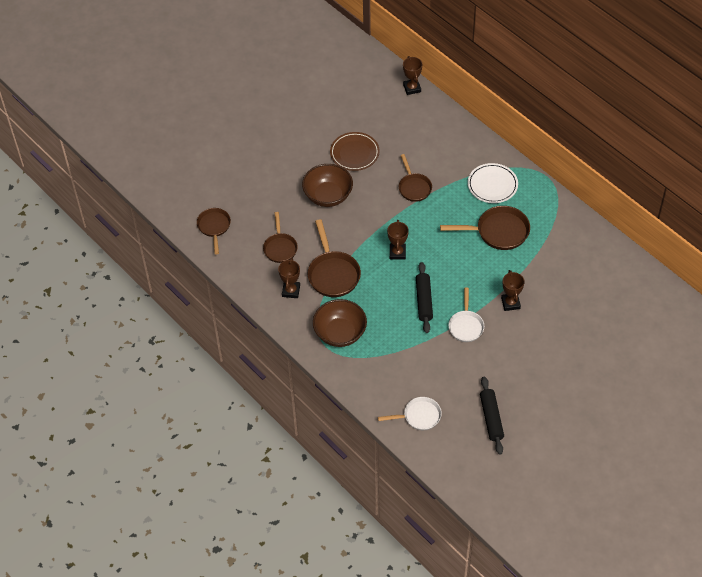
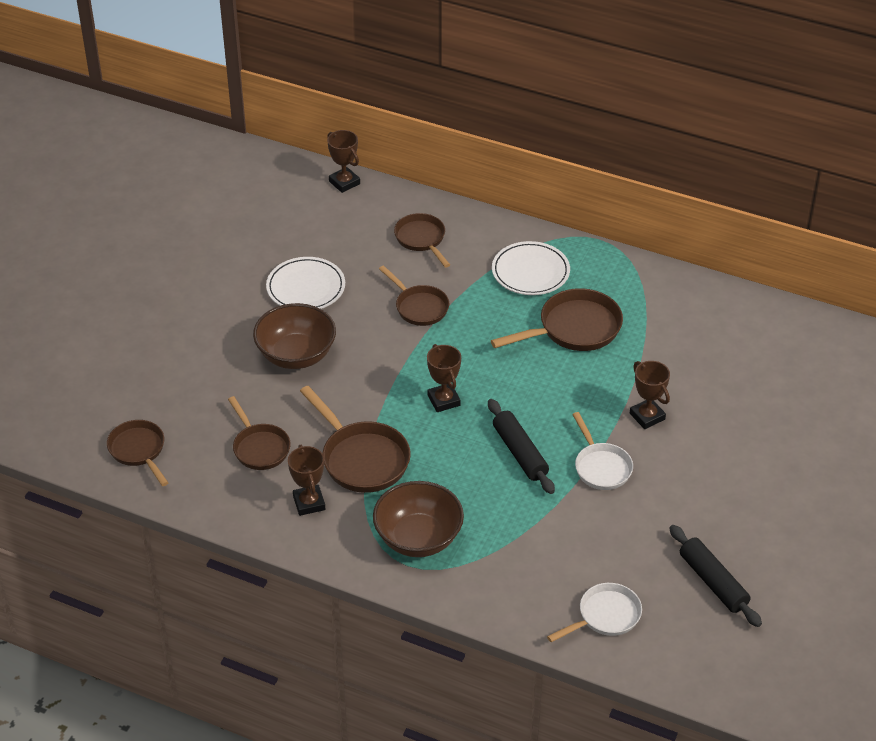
camera: 25 degrees left, 10 degrees down
(354, 153) = (306, 288): brown plate -> white plate
(438, 142) = (421, 239): none -> brown pan

